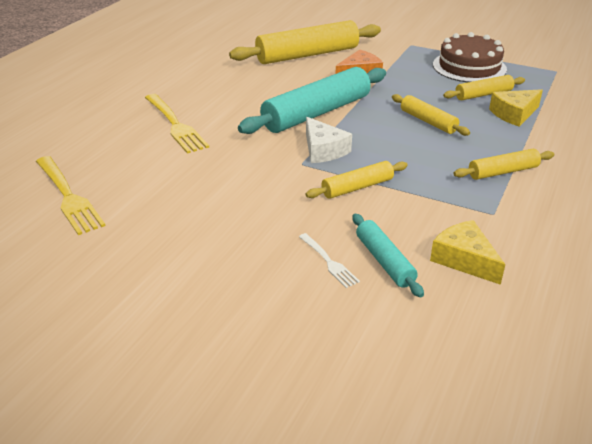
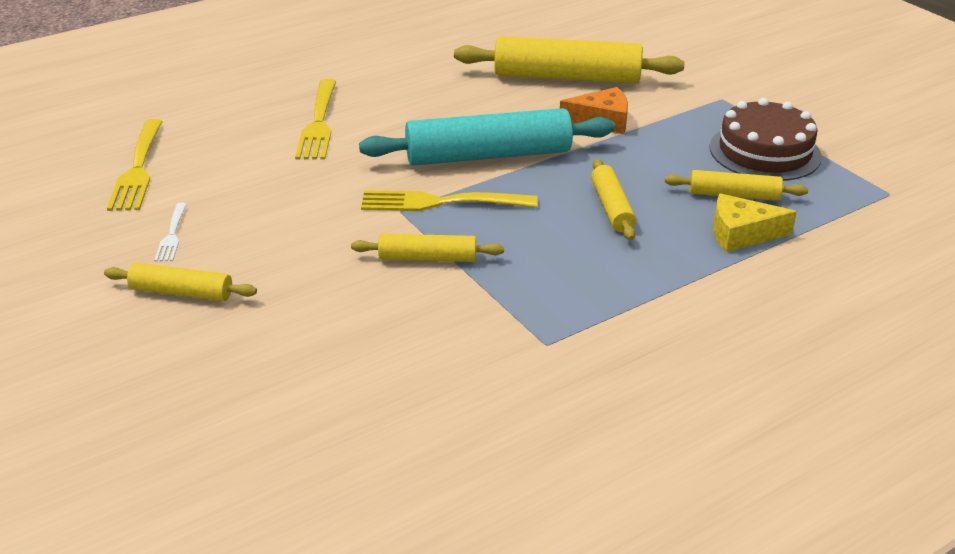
camera: 30 degrees right, 0 degrees up
(323, 150) = (442, 202): white cheese -> yellow fork
(328, 261) = (301, 325): white fork -> white fork (172, 234)
(384, 261) = (357, 347): turquoise rolling pin -> none
(464, 259) = (444, 380): yellow cheese -> none
(503, 172) = (625, 300): yellow rolling pin -> yellow rolling pin (181, 292)

